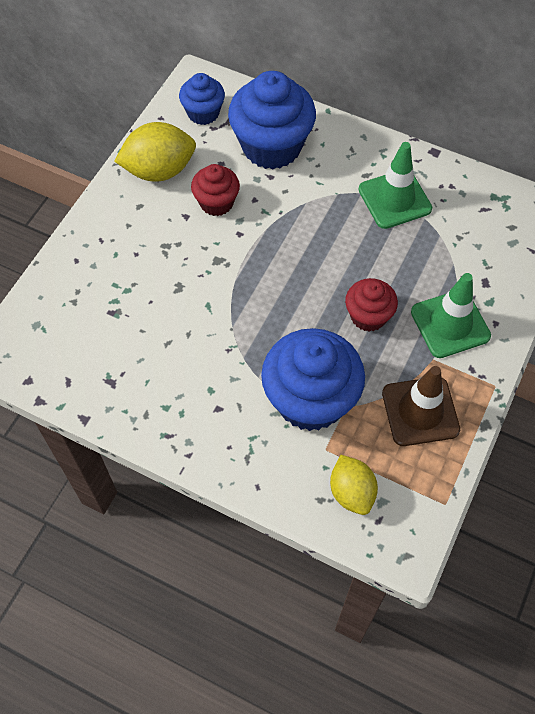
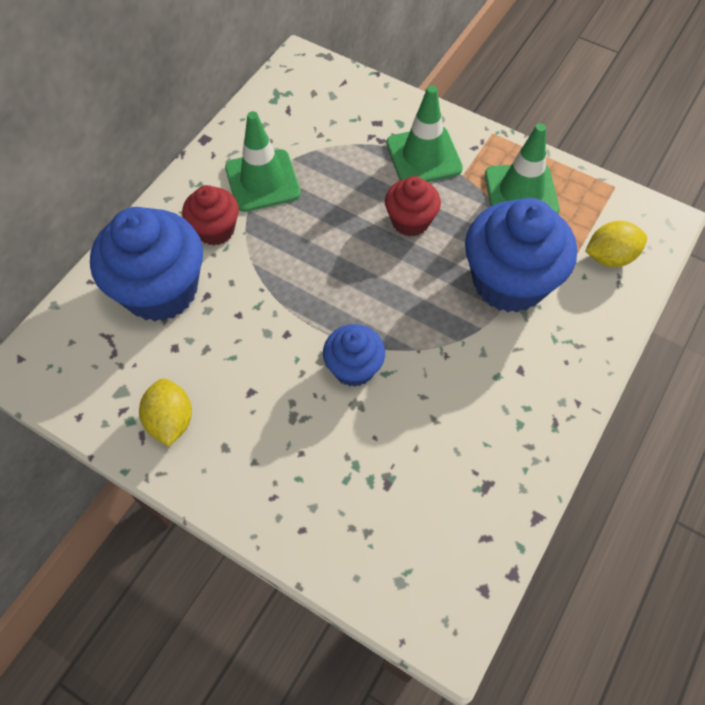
camera: 85 degrees left, 0 degrees up
(159, 170) = (171, 421): yellow lemon -> yellow lemon, size x0.66
(203, 113) = (85, 363): blue cupcake -> blue cupcake (354, 368)
(216, 203) = (236, 356): red cupcake -> red cupcake (215, 230)
(420, 411) = (521, 192): brown traffic cone -> green traffic cone

